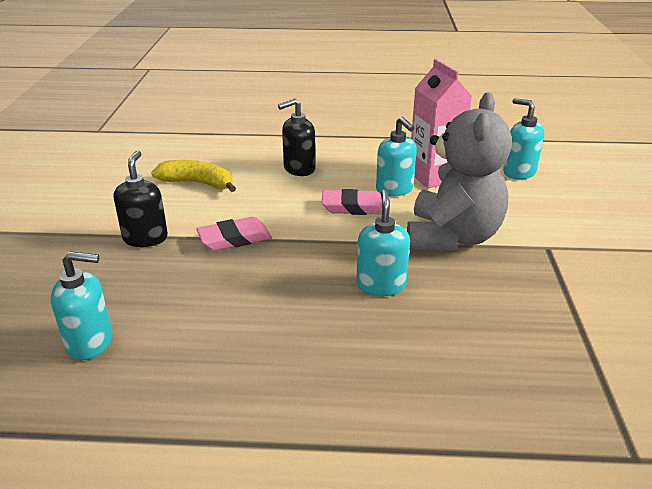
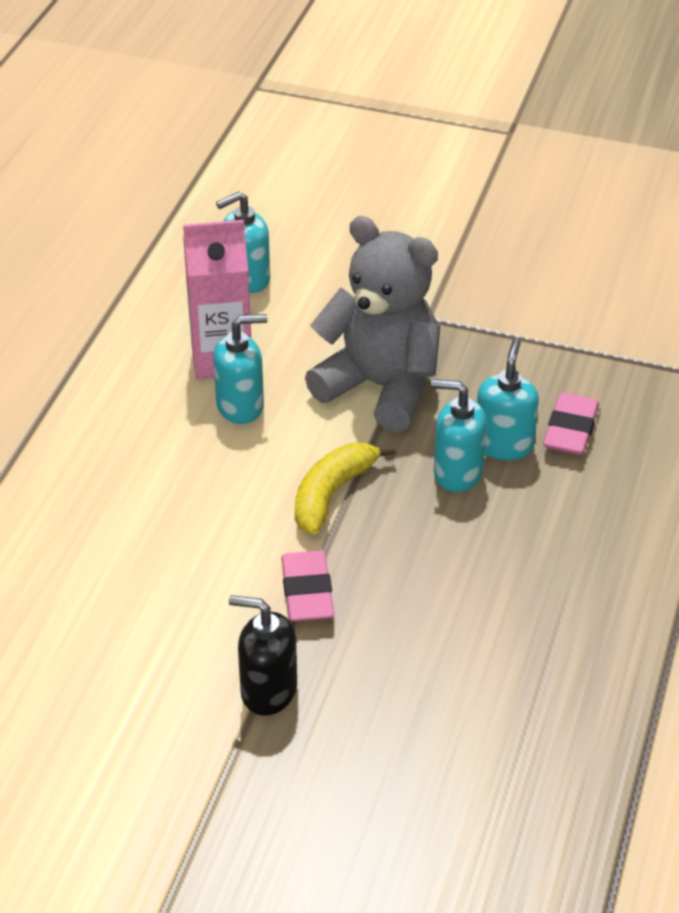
camera: 75 degrees left, 10 degrees up
(90, 342) = (494, 750): turquoise soap dispenser -> turquoise soap dispenser (503, 444)
(197, 183) = (121, 618): yellow banana -> yellow banana (332, 494)
(299, 169) = (130, 492): black soap dispenser -> none
(354, 207) = (272, 457): pink eraser -> pink eraser (570, 430)

